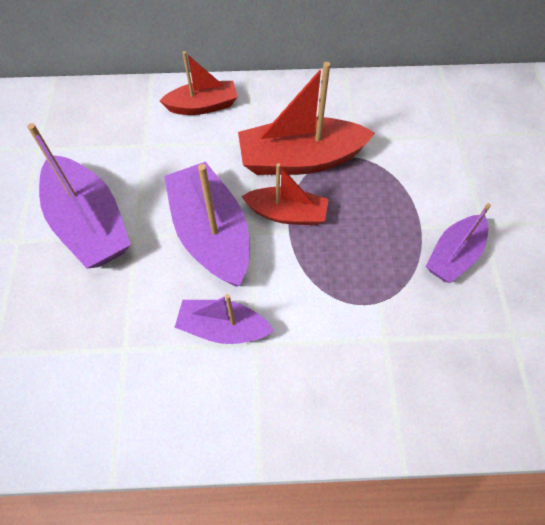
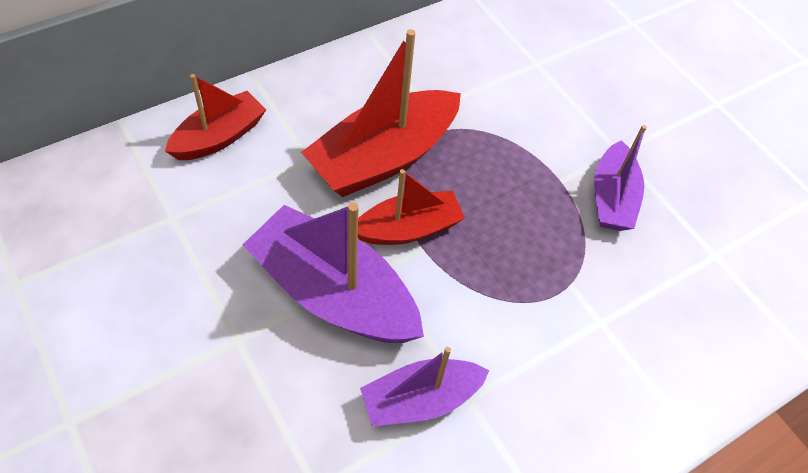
camera: 35 degrees left, 5 degrees down
(89, 224) = (163, 352): purple boat -> none

